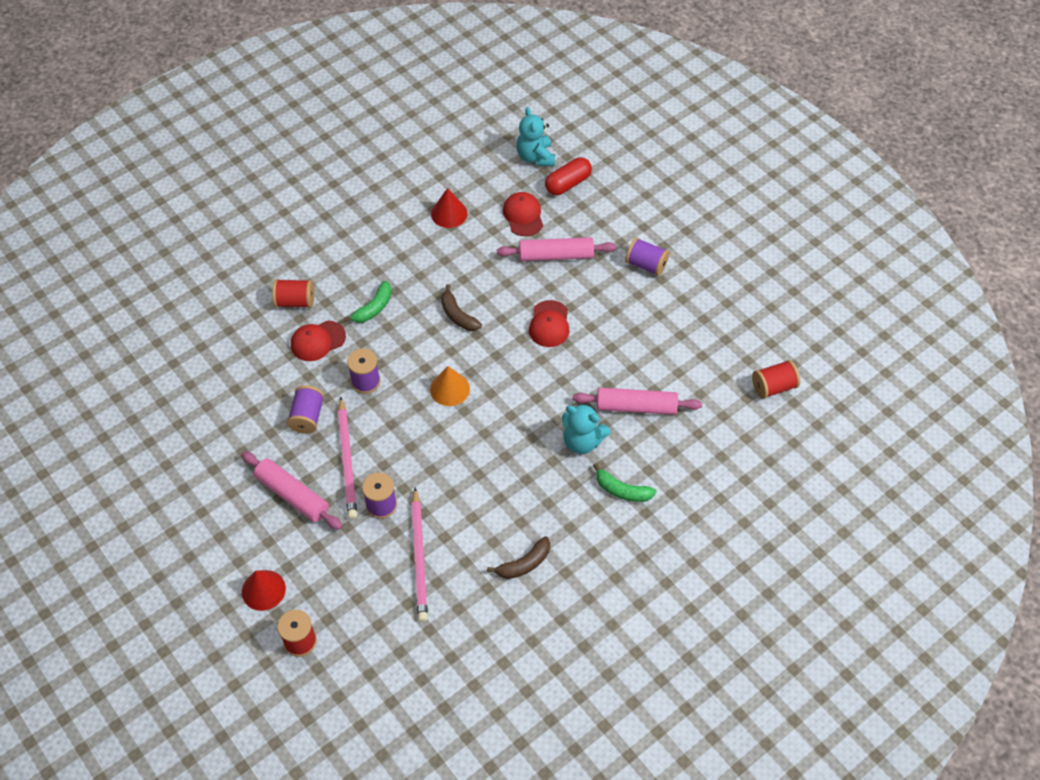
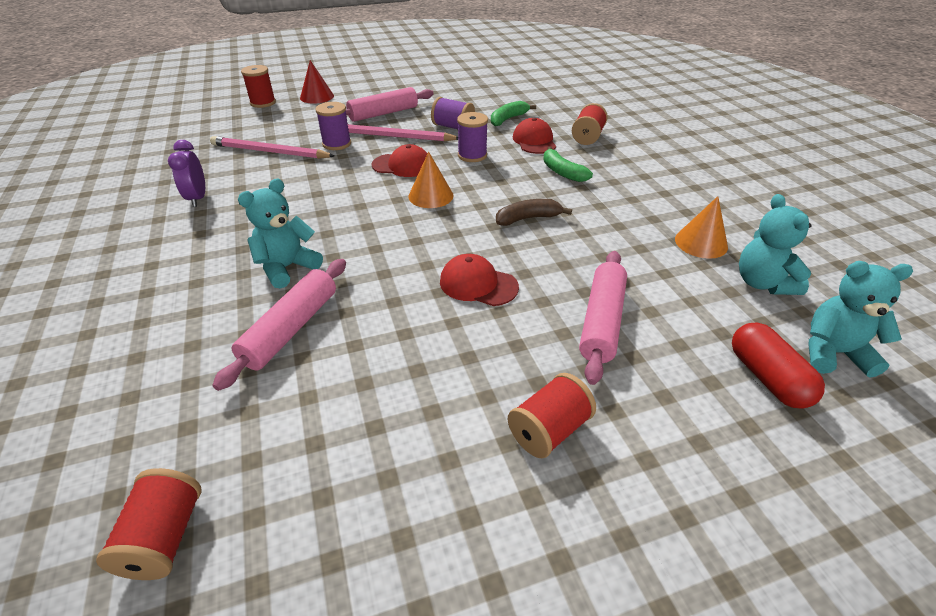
camera: 110 degrees right, 15 degrees down
(449, 213) = (701, 243): red cone -> orange cone
(483, 183) = (762, 283): none -> turquoise teddy bear
(523, 215) = (691, 307): red cap -> red cap (402, 165)
(524, 564) = (197, 198): brown banana -> purple clock
(622, 490) = (194, 281): green banana -> green banana (508, 119)
(646, 265) = (548, 430): purple spool -> red spool

